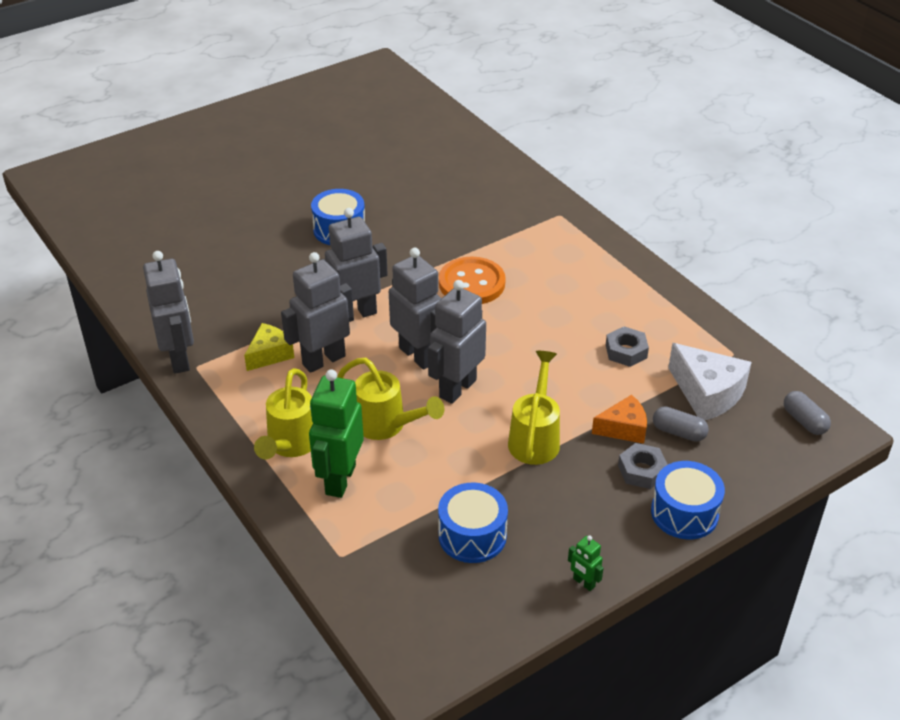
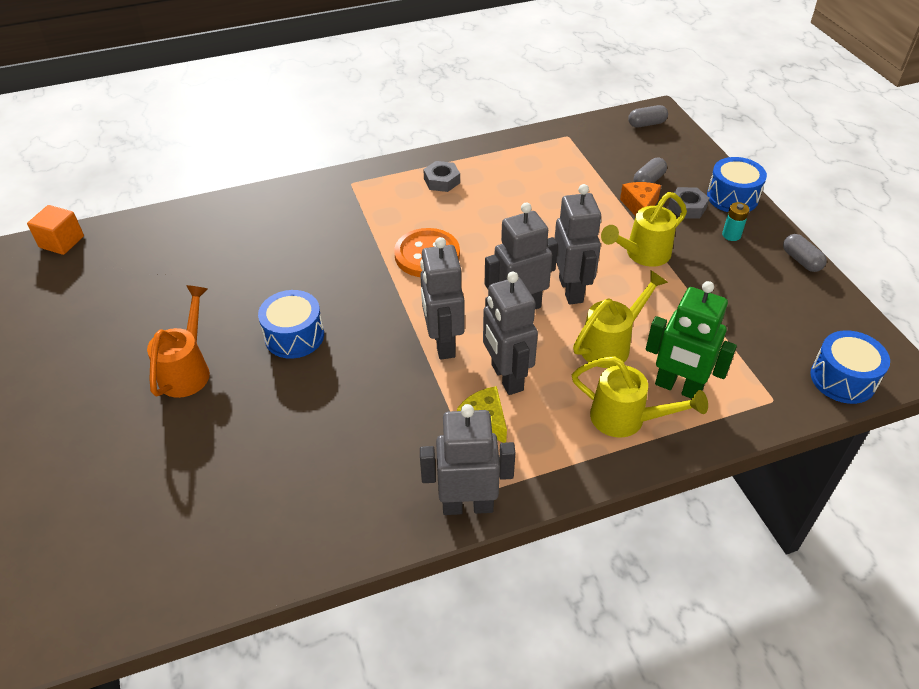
camera: 75 degrees left, 5 degrees up
(288, 187) = (188, 369): none -> orange watering can
(409, 89) = (62, 242): none -> orange cube
(457, 388) = (571, 290): grey robot -> grey robot turned 150 degrees counterclockwise
(472, 535) = (751, 312): blue drum -> blue drum (842, 379)
(535, 437) = (642, 255): yellow watering can -> yellow watering can turned 60 degrees counterclockwise
(583, 583) = (801, 260): green robot -> grey capsule
(605, 514) = (731, 235): none -> turquoise battery
(626, 351) = (550, 186): grey nut -> grey nut (441, 181)
(707, 393) = (608, 158): white cheese -> none

